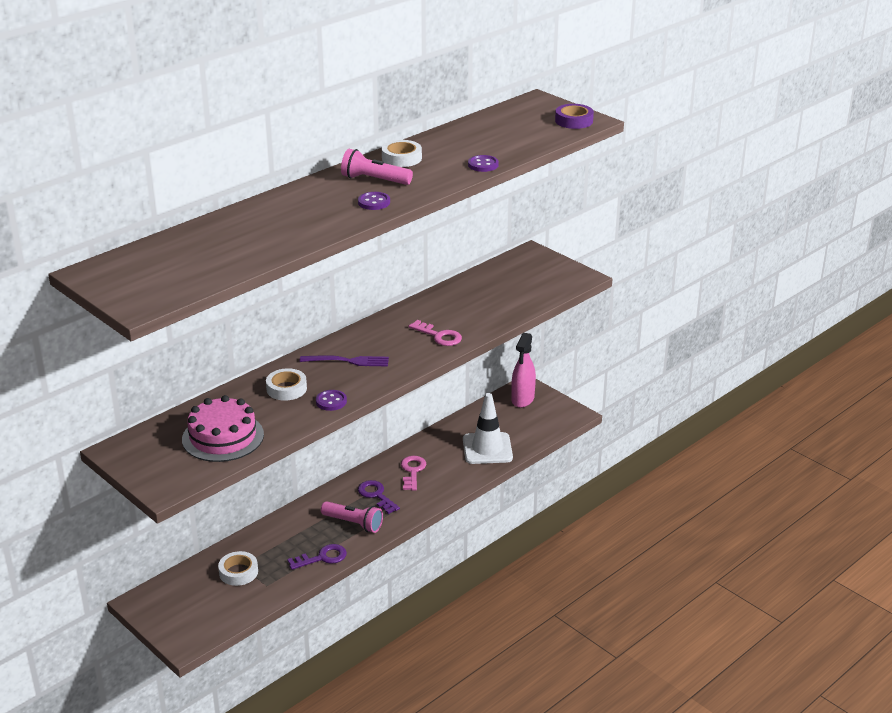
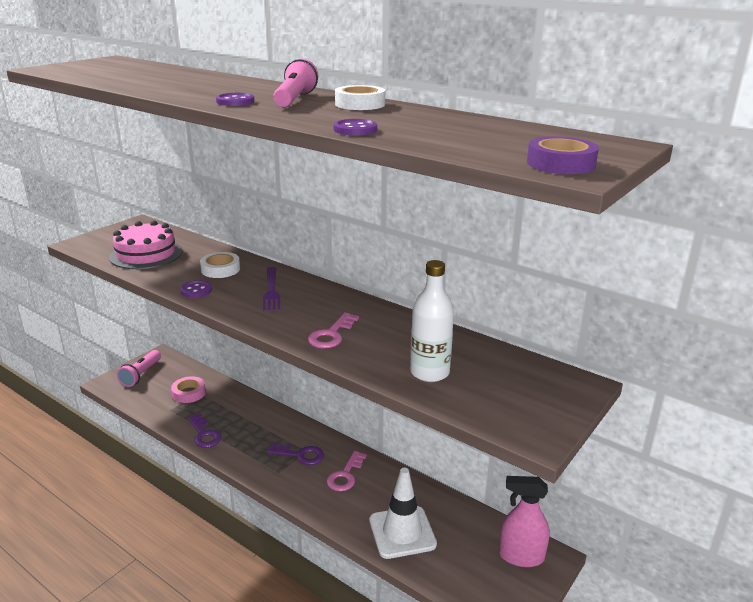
camera: 80 degrees right, 5 degrees down
(238, 572) = (189, 393): white tape -> pink tape
(354, 523) = (255, 446): pink flashlight -> pink flashlight (141, 375)
(376, 495) = (300, 455): purple key -> purple key turned 60 degrees clockwise
(412, 471) = (345, 475): pink key -> pink key turned 120 degrees clockwise
(504, 302) = (429, 372): none -> white bottle

